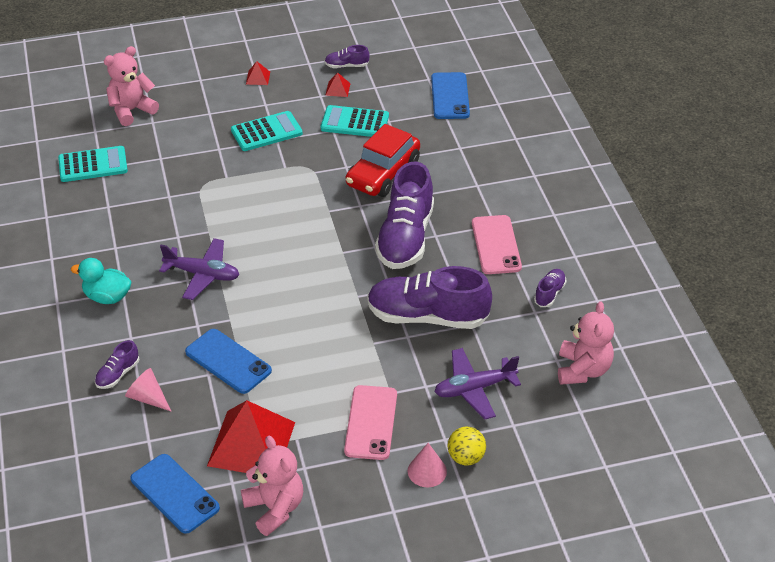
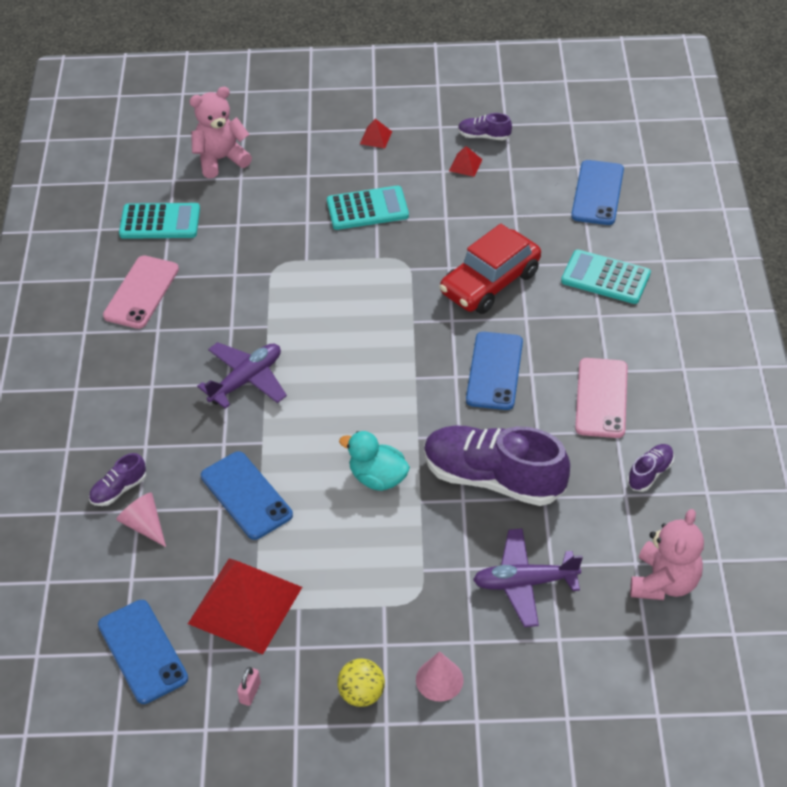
camera: 15 degrees right, 5 degrees up
(107, 297) = (132, 390): turquoise duck -> turquoise duck (378, 478)
(202, 274) = (246, 380): purple plane -> purple plane turned 75 degrees counterclockwise
(275, 508) = (250, 693): pink teddy bear -> pink padlock
(354, 122) = (474, 211): turquoise calculator -> turquoise calculator (605, 278)
(371, 422) = (390, 604): pink phone -> pink phone (141, 292)
(405, 238) = (494, 371): purple shoe -> blue phone
(466, 457) = (490, 671): yellow ball -> yellow ball (362, 694)

